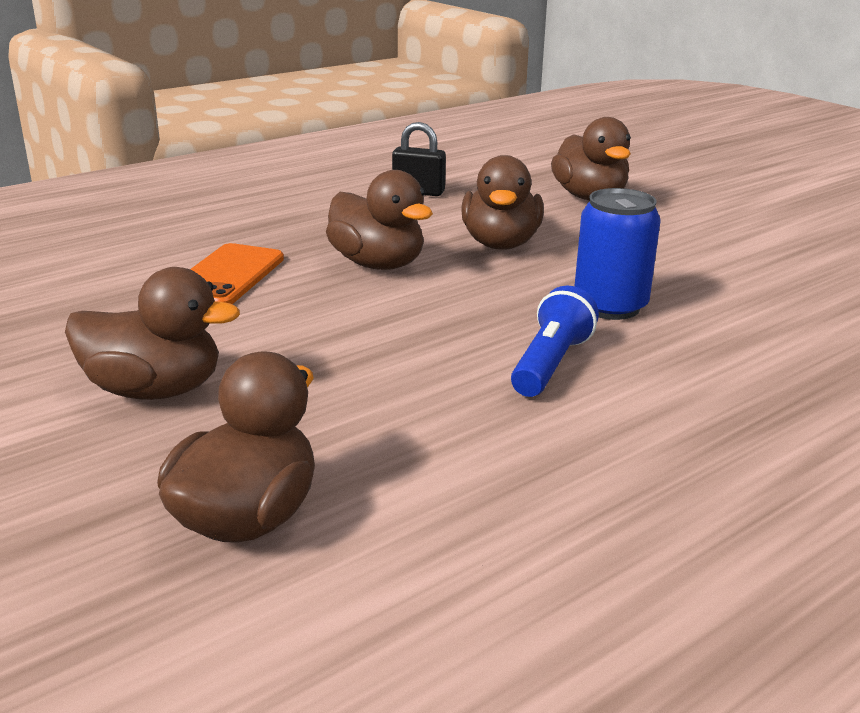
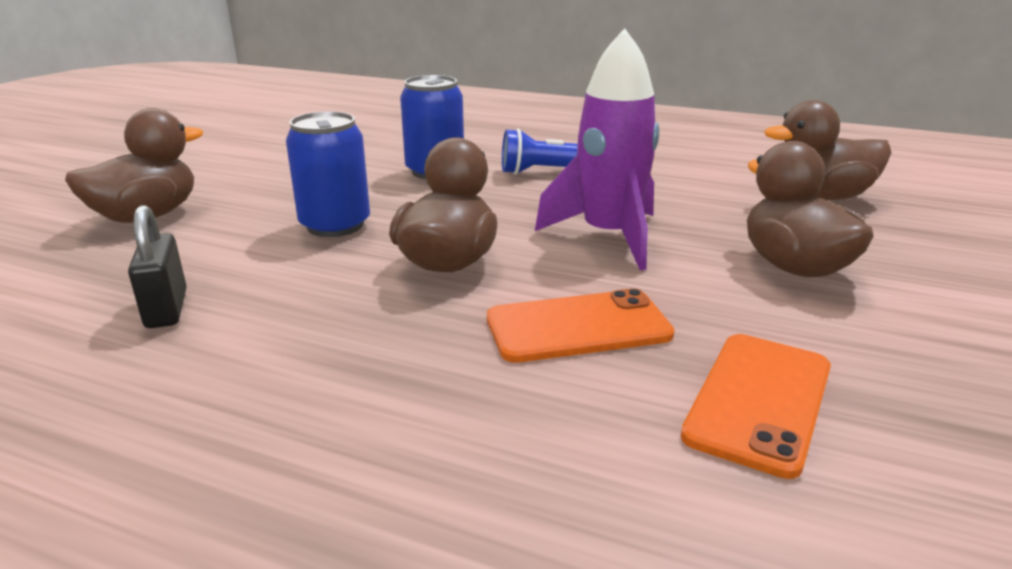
camera: 120 degrees left, 0 degrees up
(75, 295) = (759, 401): none -> orange phone
(335, 333) = (609, 237): none -> purple rocket
(500, 244) = (335, 225): brown duck -> blue can

